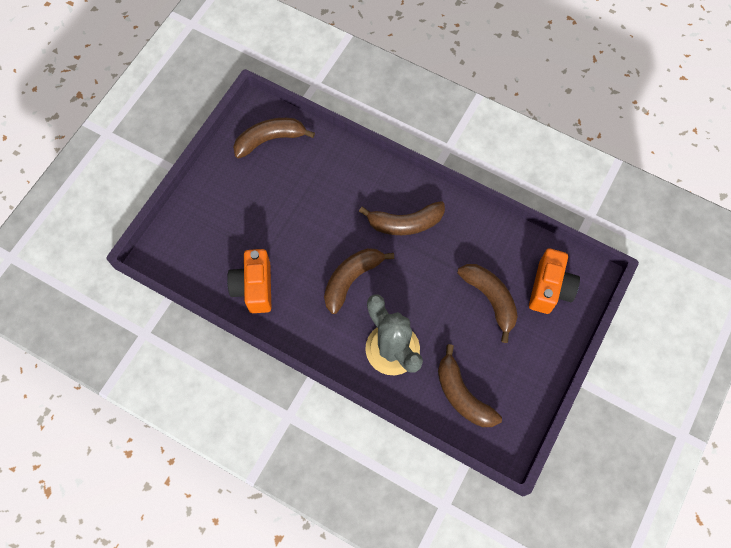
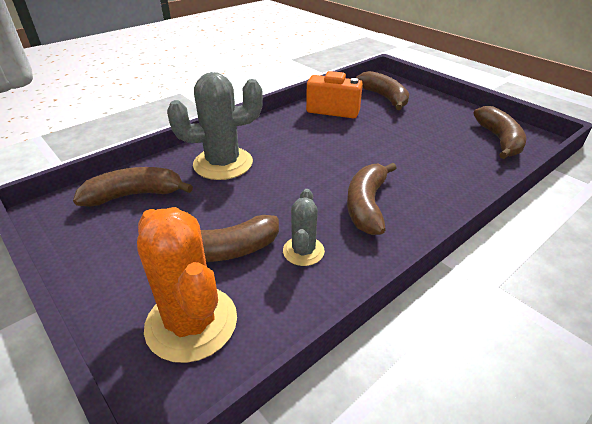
camera: 110 degrees right, 30 degrees down
(351, 279) = (313, 156): brown banana -> brown banana (384, 97)
(469, 250) = (303, 251): none -> grey cactus
(549, 289) = (191, 323): orange camera -> orange cactus

